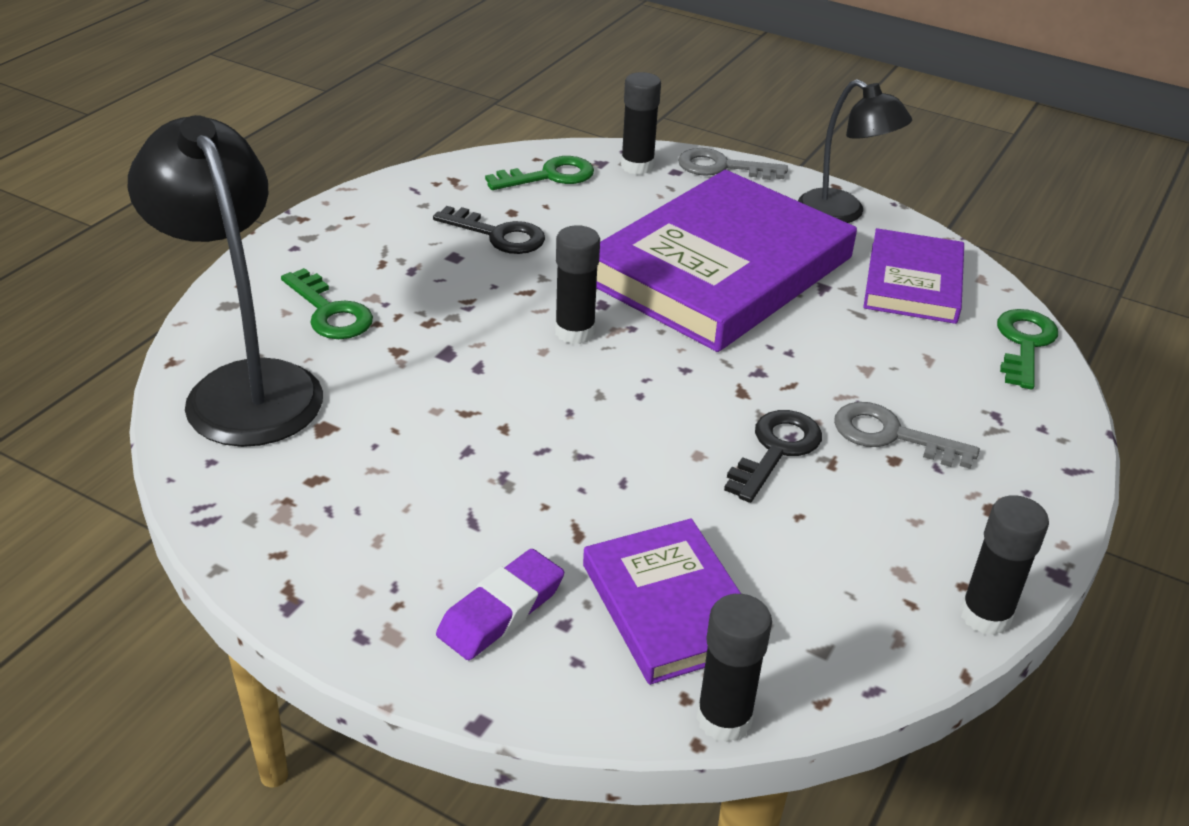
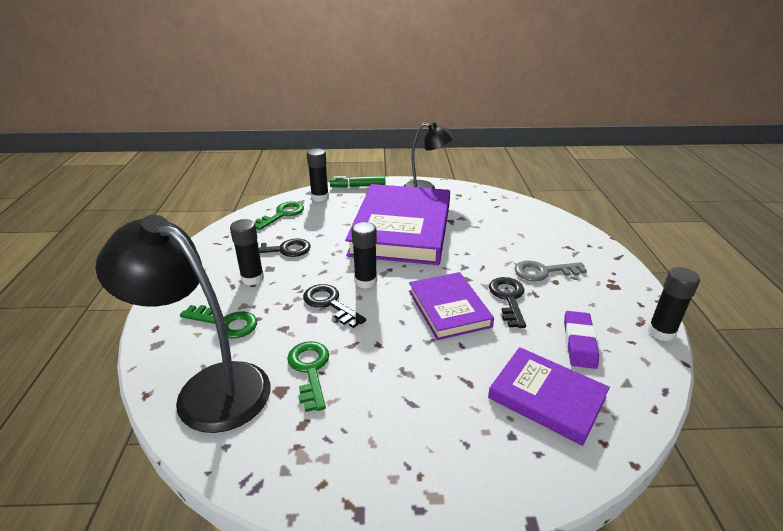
camera: 30 degrees left, 5 degrees down
(491, 343) = (329, 303): none -> black key
(501, 610) = (475, 446): purple eraser -> purple eraser (579, 342)
(722, 167) = (358, 186): grey key -> green marker
(724, 719) = (630, 443): black glue stick -> black glue stick (252, 278)
(913, 282) = (482, 206): purple book -> purple book (449, 308)
(1024, 344) = (546, 215): green key -> green key (310, 370)

